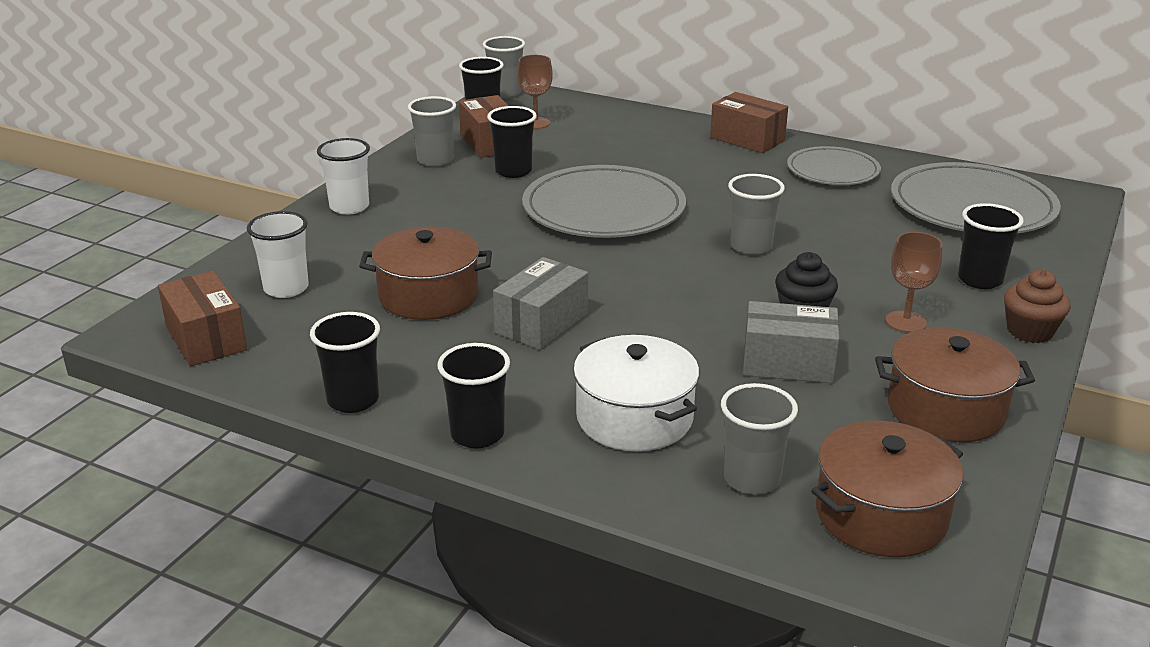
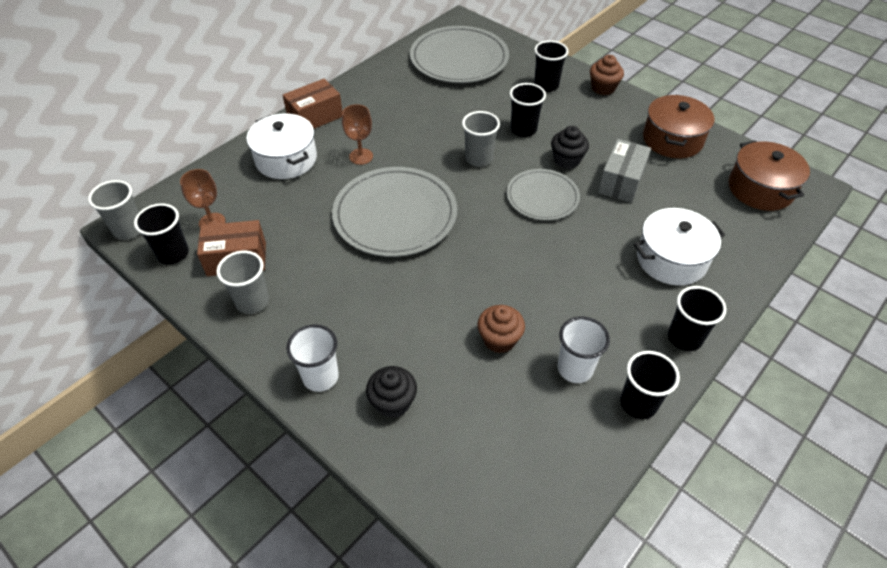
camera: 75 degrees left, 20 degrees up
(206, 339) = (533, 504): brown box -> none
(286, 288) = (460, 437): white cup -> white cup (575, 369)
(325, 247) = (393, 402): none -> black cupcake
(428, 296) = (499, 339): brown pot -> brown cupcake
(513, 171) = (302, 253): black cup -> black cup (523, 129)
(542, 323) = (554, 281): grey box -> none
(658, 138) = (286, 159): none -> white pot
(752, 479) = (731, 226): grey cup -> none
(833, 170) = (386, 94): grey plate -> grey plate (542, 197)
(906, 322) = (585, 125): brown goblet -> brown goblet (361, 156)

